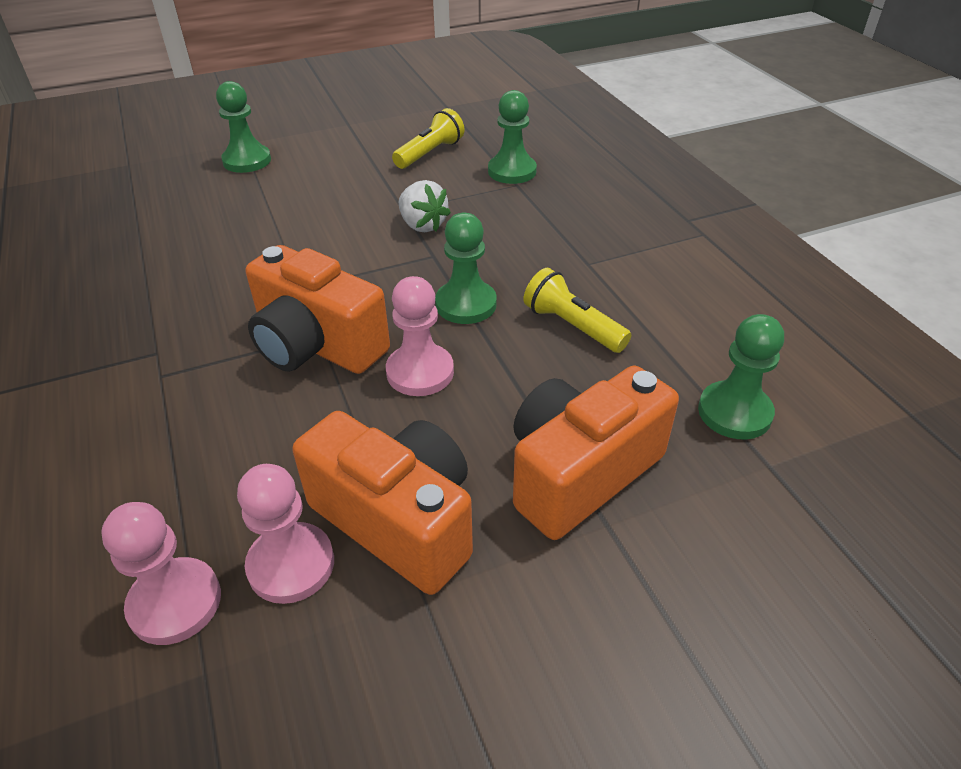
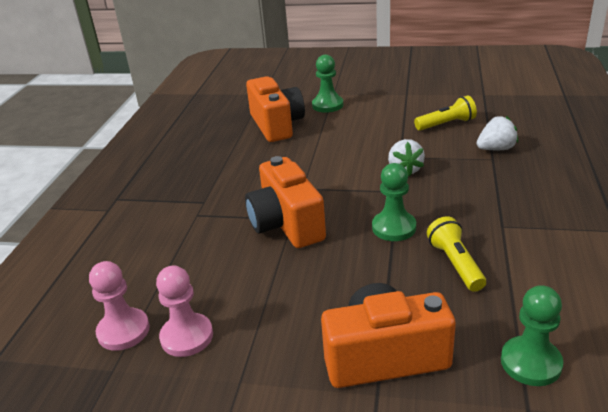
camera: 35 degrees right, 10 degrees down
(398, 520) = (256, 338): orange camera -> orange camera (276, 125)
(420, 372) = (333, 259): pink pawn -> none
(512, 171) = (496, 149): green pawn -> white strawberry

